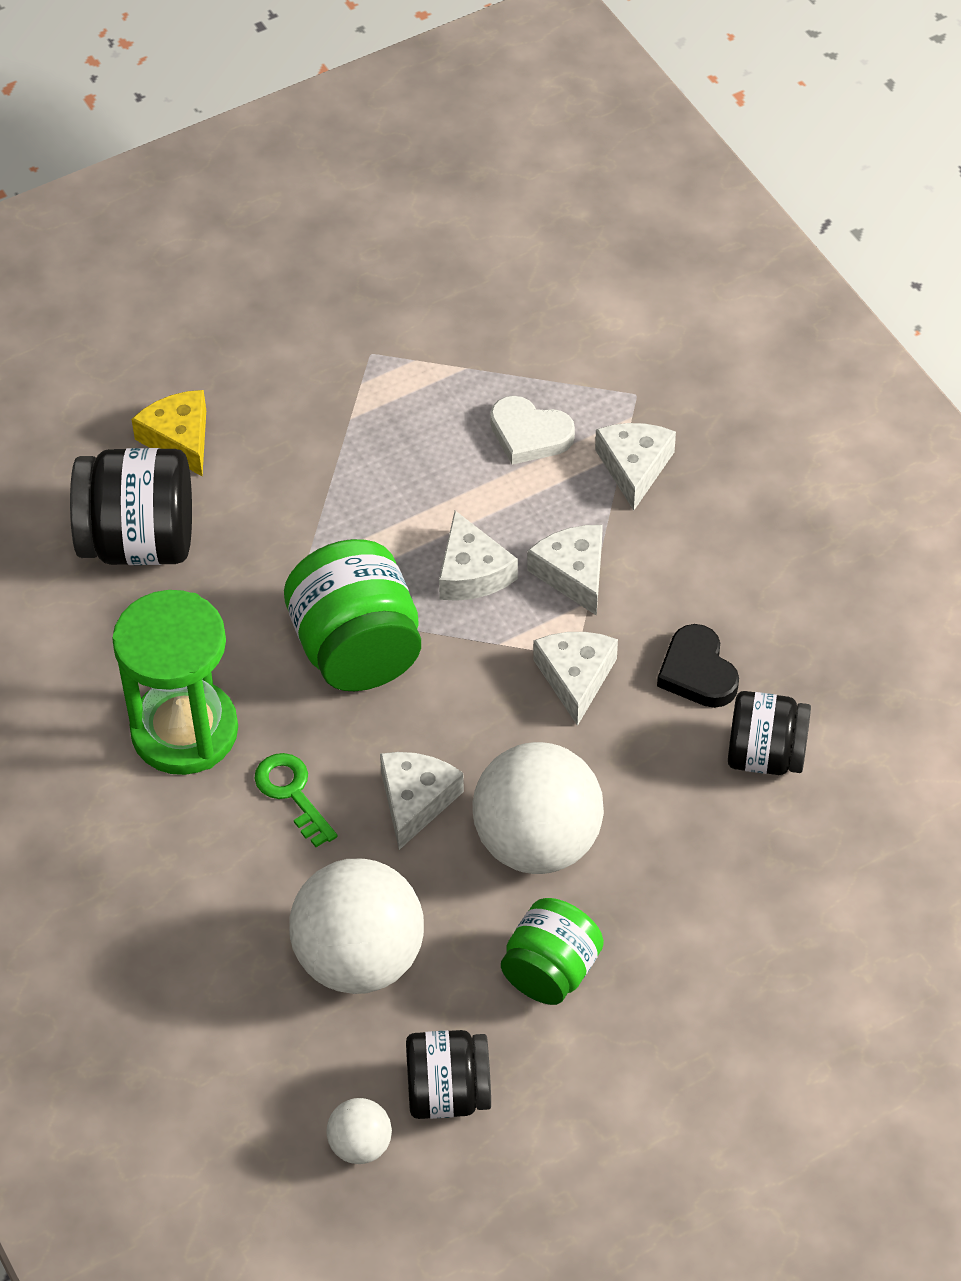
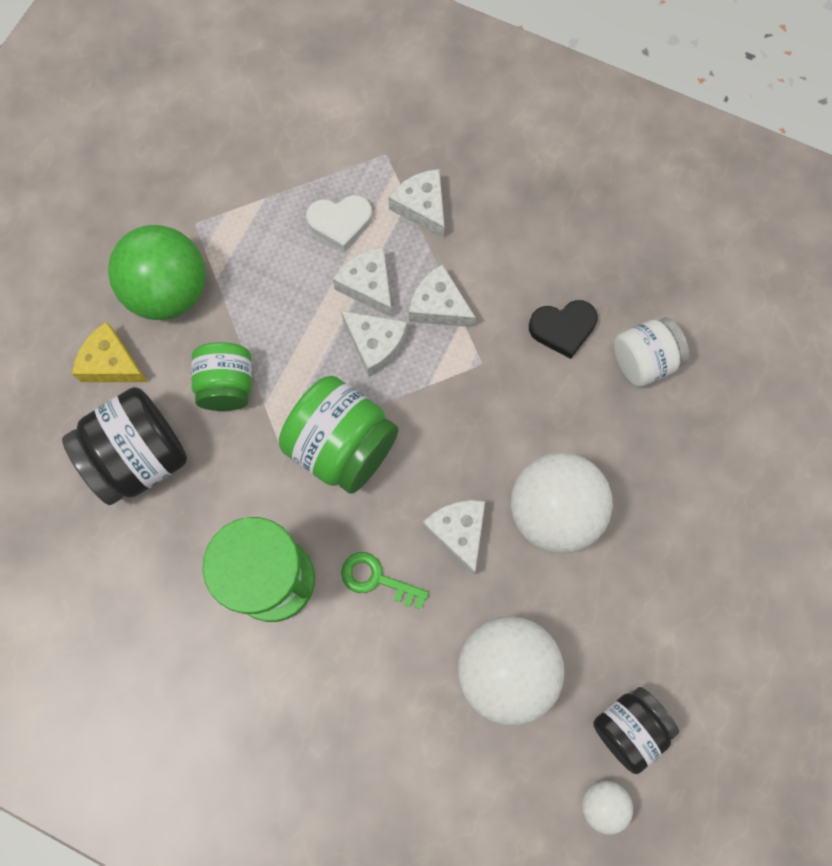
camera: 35 degrees left, 20 degrees up
(291, 405) = (170, 292): none -> green ball
(550, 971) = (626, 597): green jar -> green jar (227, 386)
(575, 677) = (493, 379): white cheese -> white cheese (368, 285)
(697, 672) = (563, 329): black heart -> black heart turned 45 degrees counterclockwise
(765, 755) = (643, 361): black jar -> white jar

